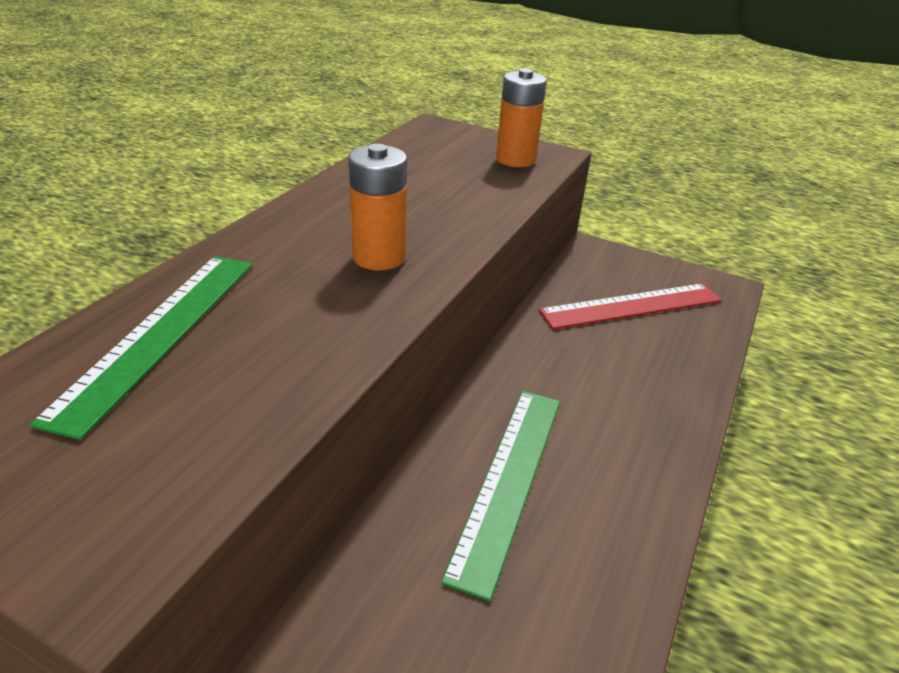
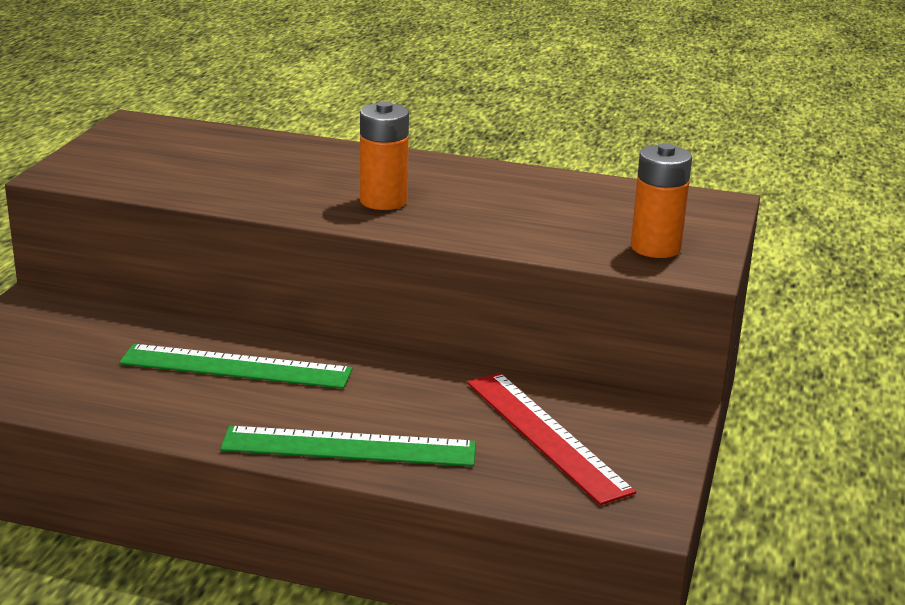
camera: 80 degrees right, 10 degrees down
(159, 333) = (248, 151): green ruler -> green ruler (349, 447)

